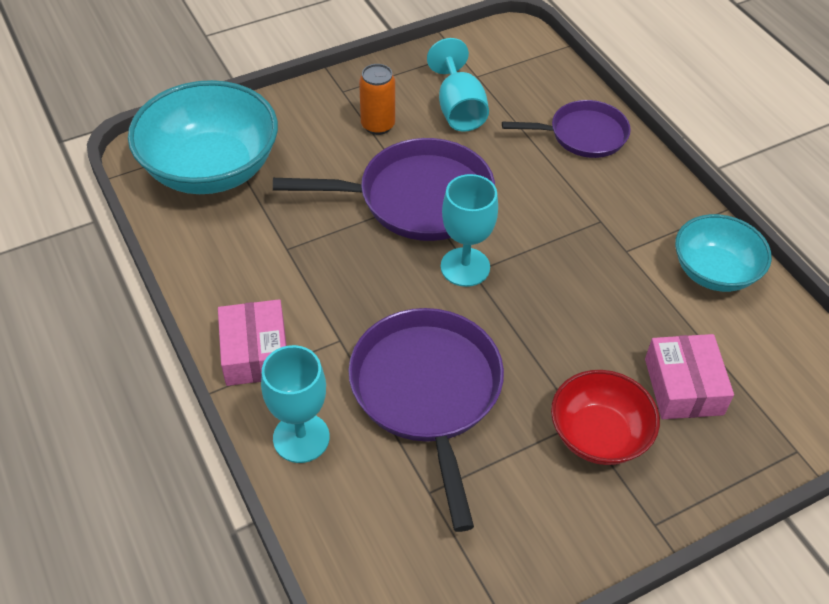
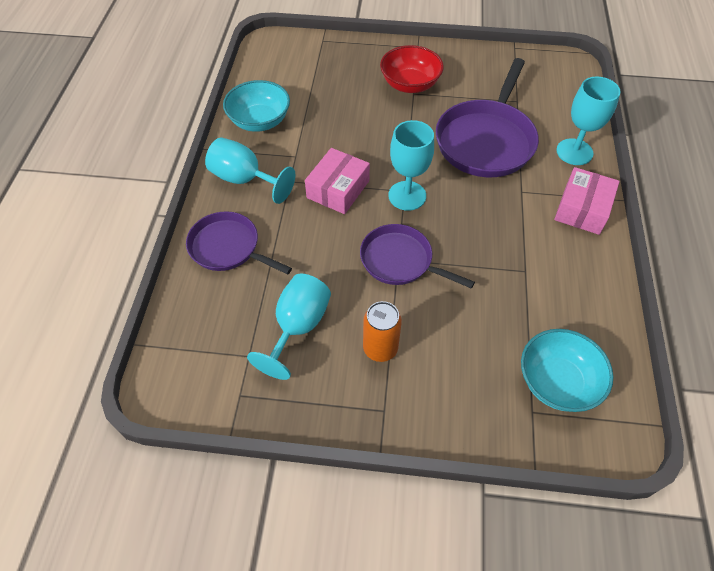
camera: 145 degrees left, 5 degrees up
(211, 169) = (557, 382): turquoise bowl -> turquoise bowl, size x0.60
(417, 199) = (400, 261): purple pan -> purple pan, size x0.62
(645, 199) = (244, 179): none -> turquoise goblet
(683, 386) = (345, 83): pink box -> pink box (338, 189)

